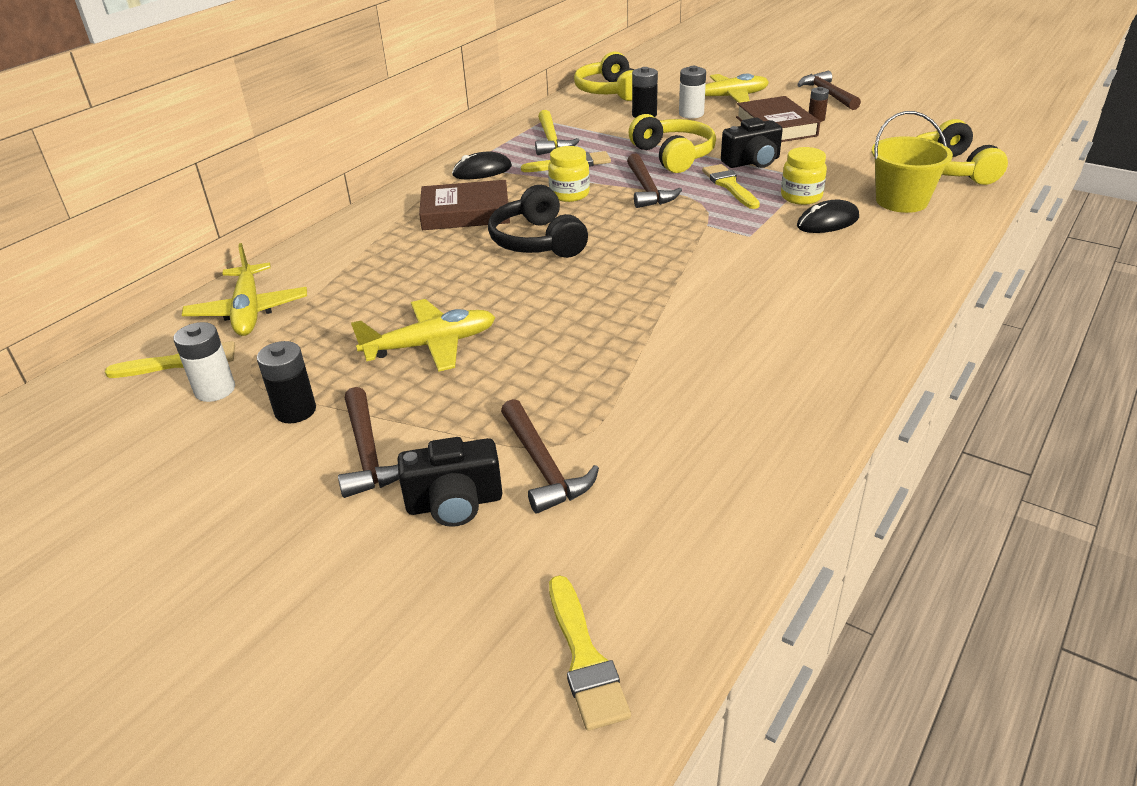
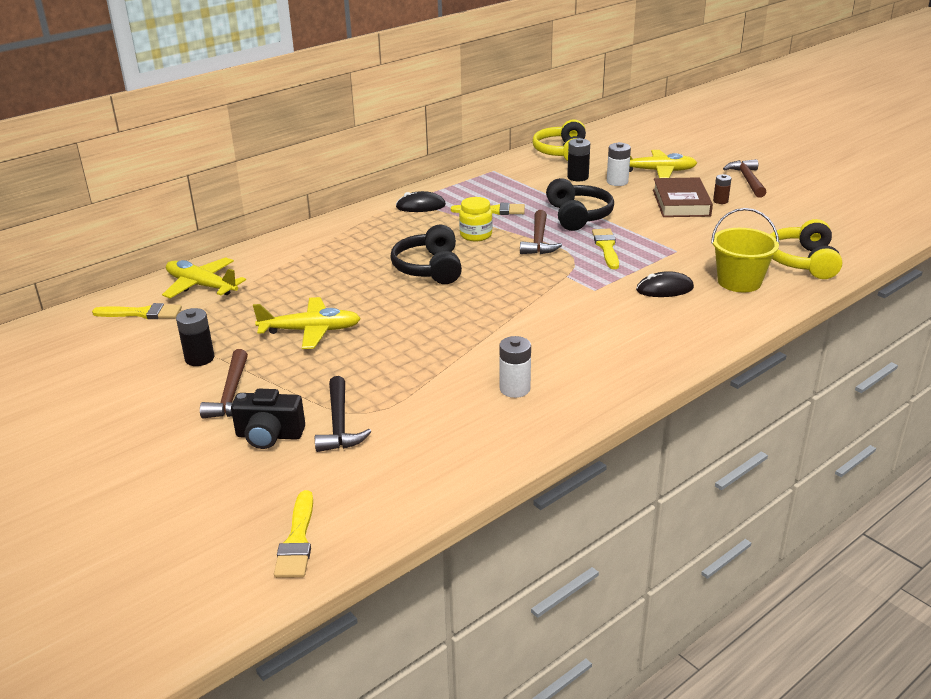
camera: 15 degrees right, 5 degrees down
(215, 390) = (155, 335): white battery -> white battery (514, 389)
(248, 311) = (201, 286): yellow plane -> yellow plane turned 120 degrees clockwise
(465, 212) = (389, 237): brown book -> none
(543, 466) = (339, 424): brown hammer -> black hammer
(551, 141) = (489, 189): yellow hammer -> none
(673, 156) = (578, 216): yellow headphones -> black headphones
(752, 162) = (639, 230): black camera -> none
(801, 197) = (658, 265): yellow jar -> none

